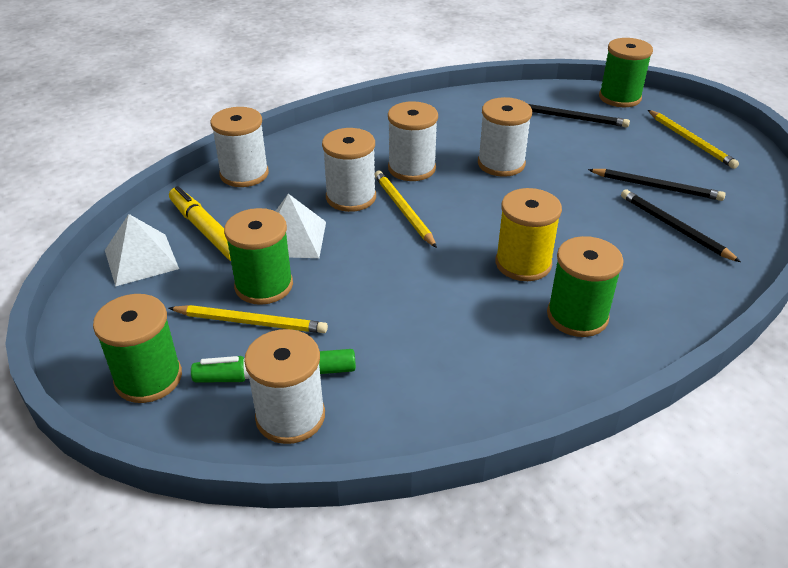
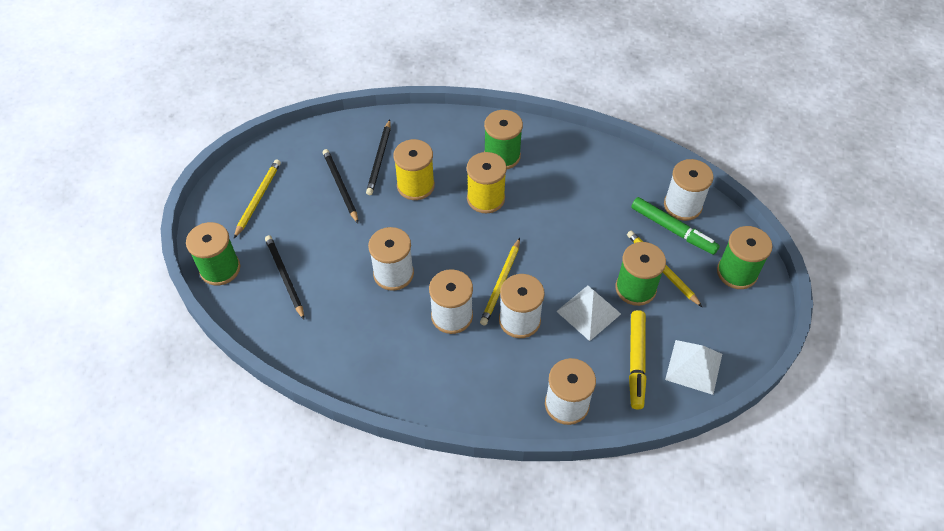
camera: 135 degrees left, 15 degrees up
(602, 229) = (415, 186): none -> yellow spool

